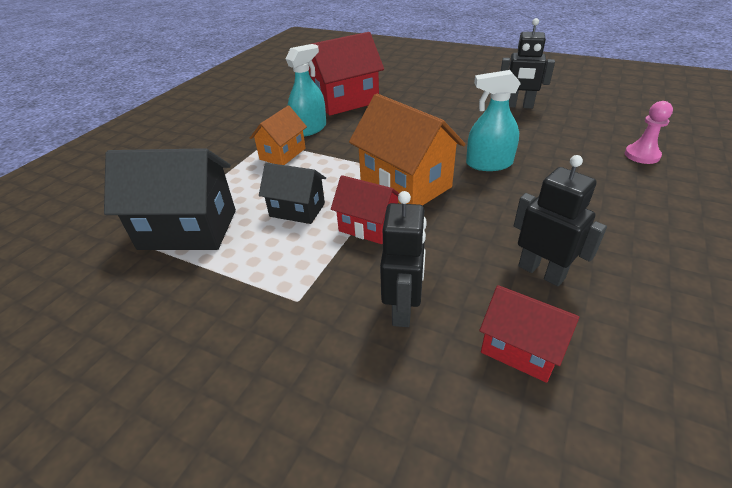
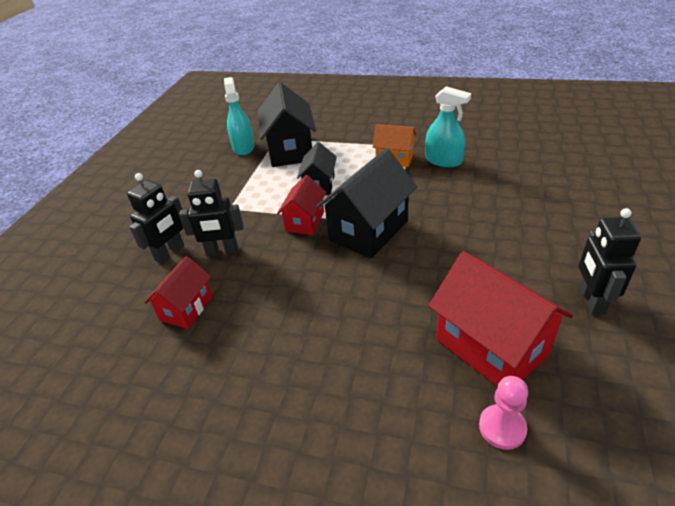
camera: 80 degrees right, 0 degrees up
(345, 101) = (514, 167): red house -> red house (491, 347)
(405, 184) = (368, 230): orange house -> black house
(489, 164) = (423, 280): turquoise spray bottle -> turquoise spray bottle (243, 147)
(541, 272) = (261, 319): black robot -> black robot (170, 253)

